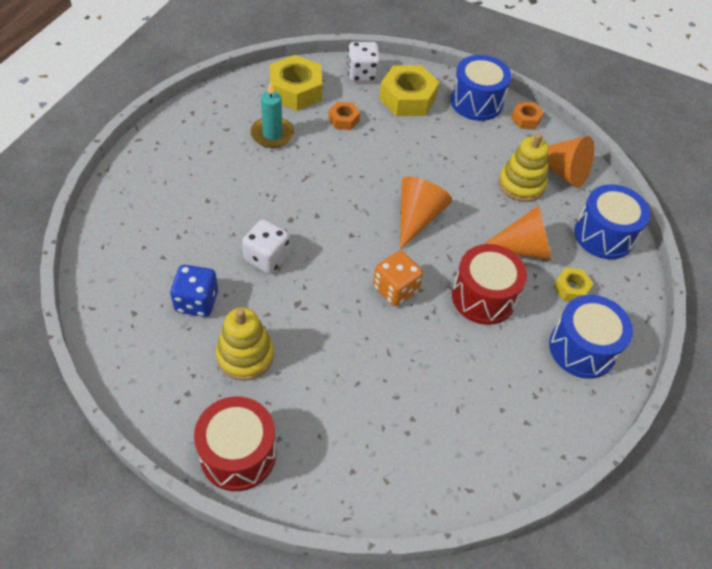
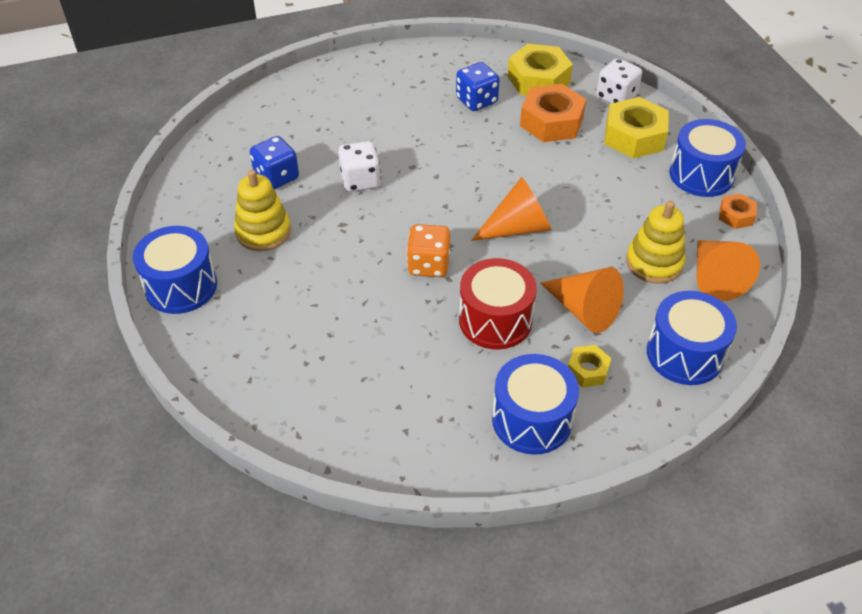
camera: 50 degrees right, 5 degrees down
(238, 454) = (181, 286): red drum -> blue drum
(272, 134) = (476, 101): turquoise candle -> blue dice
(343, 120) = (551, 122): orange nut -> orange nut, size x1.91

